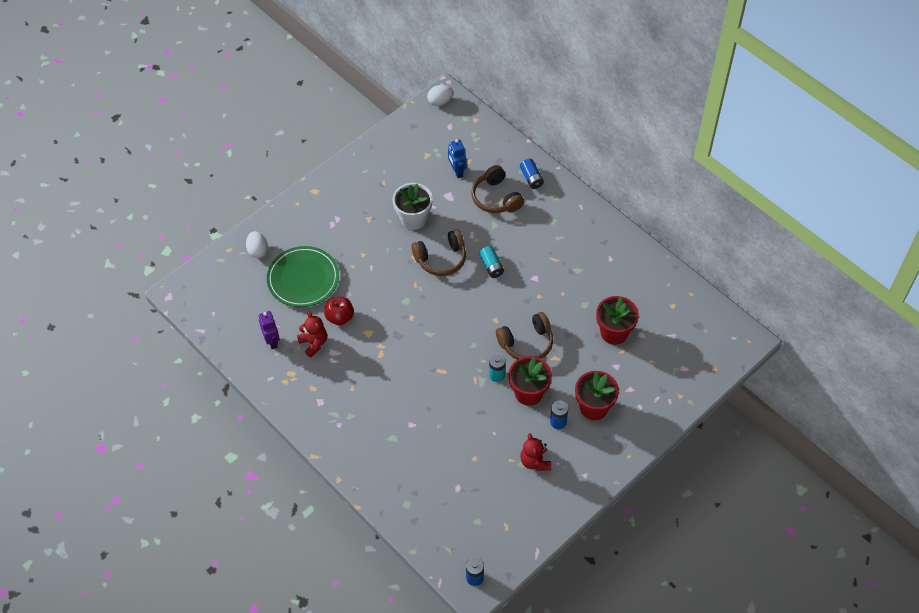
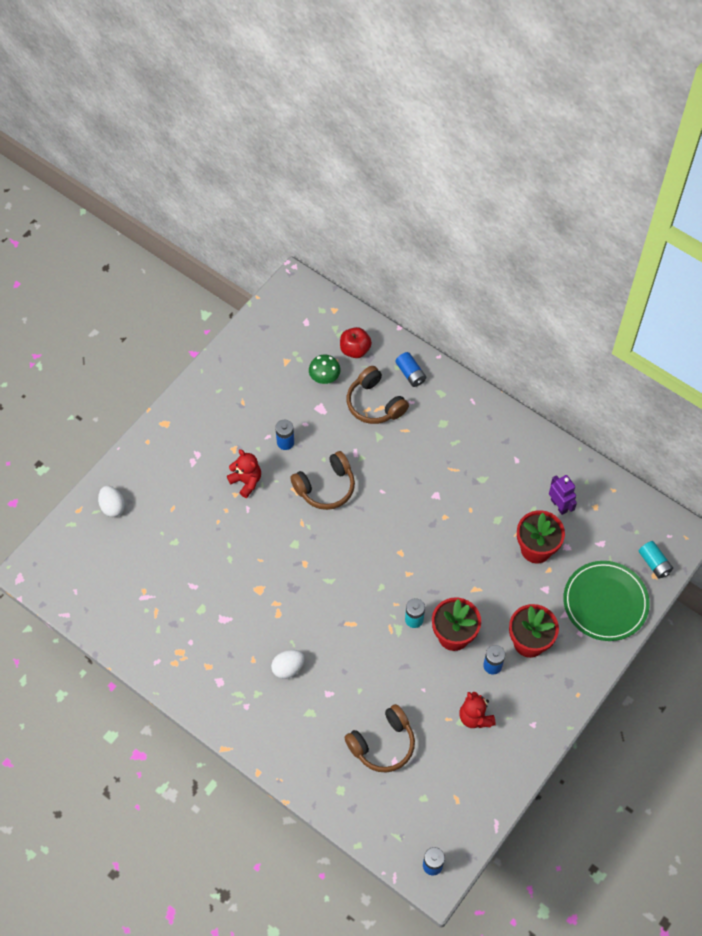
camera: 10 degrees left, 5 degrees up
(272, 341) = (150, 616): purple robot -> purple robot (559, 505)
(303, 279) = (172, 534): green plate -> green plate (605, 602)
(314, 343) = (199, 611): red teddy bear -> red teddy bear (246, 481)
(340, 317) = (223, 575): red apple -> red apple (355, 350)
(413, 219) = (285, 442): white flower pot -> blue battery
(440, 101) = (289, 292): white egg -> white egg (288, 668)
(457, 171) = (324, 377): blue robot -> green mushroom
(491, 266) = (384, 488): turquoise battery -> turquoise battery (654, 563)
(526, 343) = (441, 576): brown headphones -> brown headphones (383, 744)

